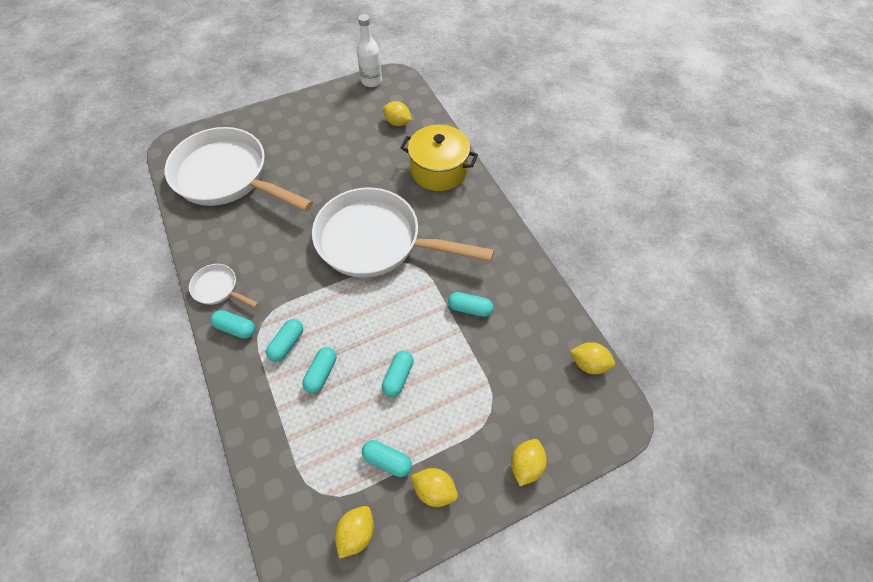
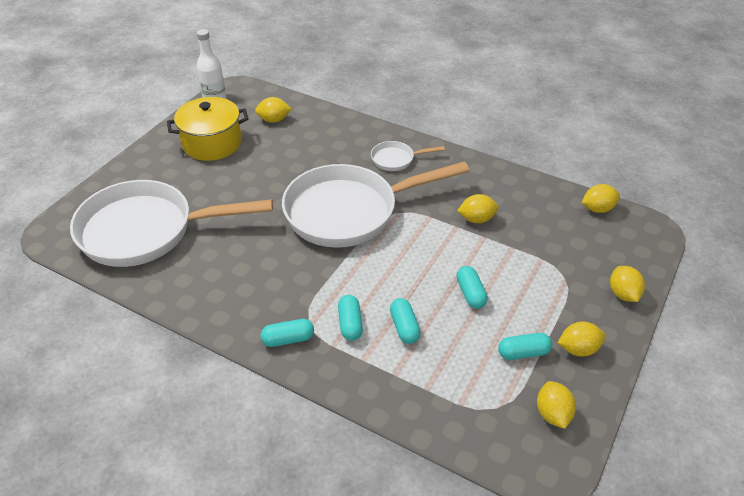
camera: 35 degrees left, 15 degrees down
(218, 289) = (236, 319): white pan -> white pan (396, 159)
(438, 170) = (348, 138): yellow pot -> yellow pot (212, 143)
(470, 308) = (476, 219): turquoise capsule -> yellow lemon

